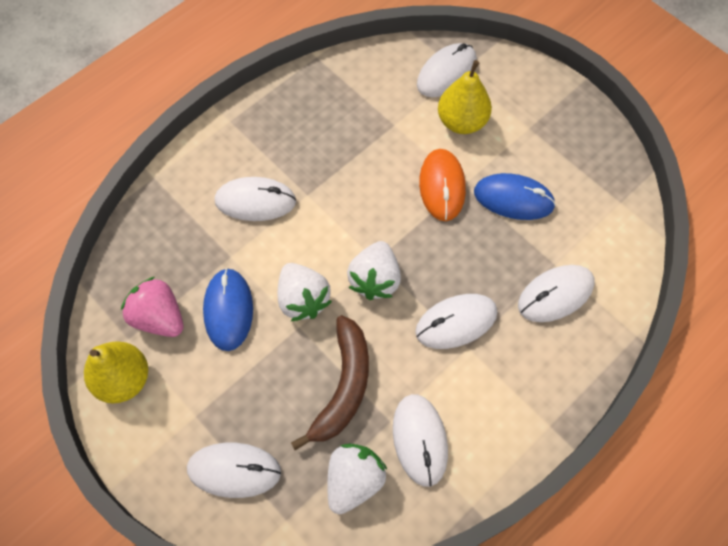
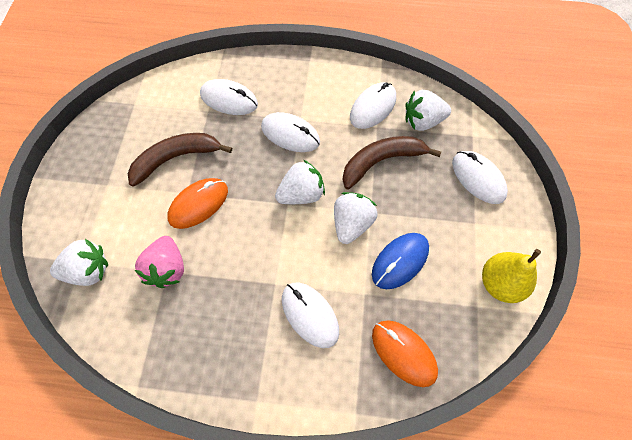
camera: 130 degrees left, 0 degrees up
(156, 246) = (403, 353): none -> orange mouse
(159, 317) = (446, 300): pink strawberry -> pink strawberry (167, 268)
(446, 73) = (88, 271): white mouse -> white strawberry
(462, 122) = (131, 229): yellow pear -> none
(513, 199) = (176, 158): blue mouse -> brown banana

